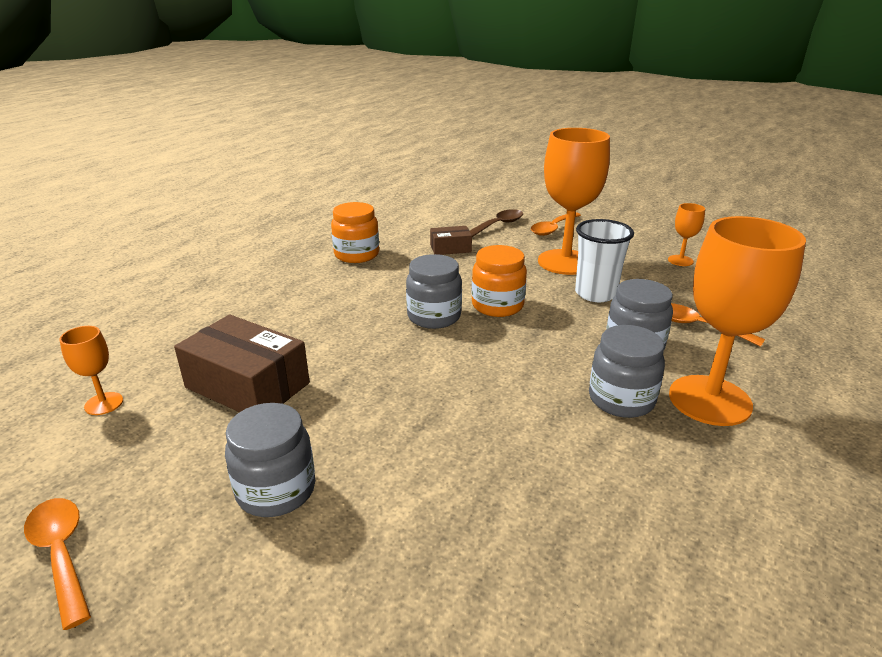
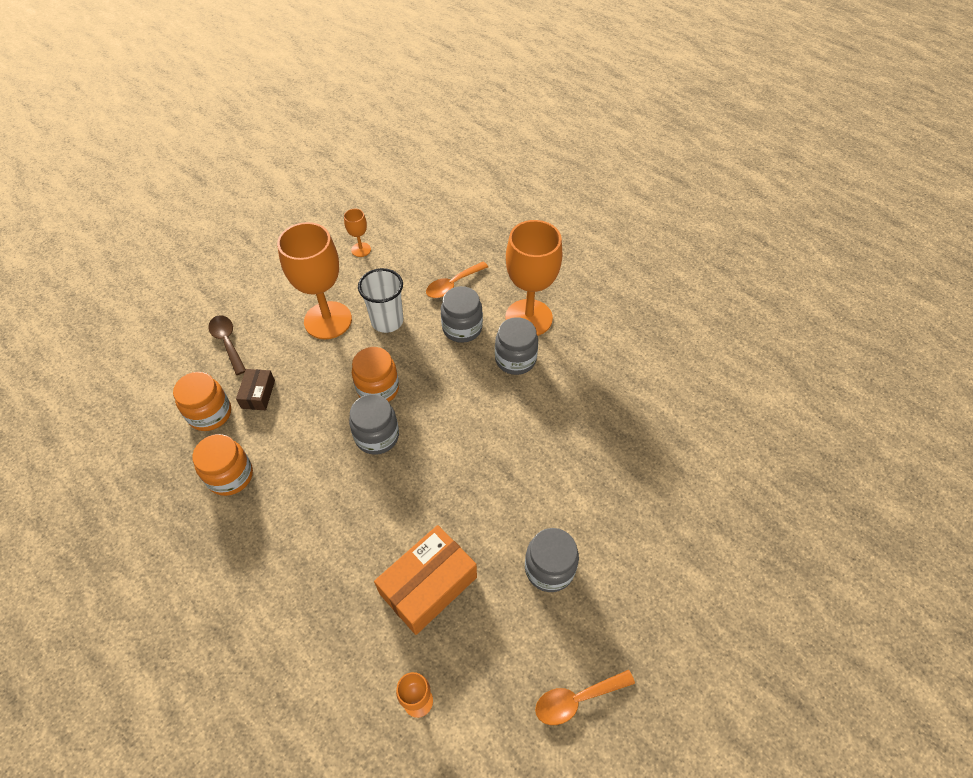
camera: 75 degrees left, 25 degrees up
(247, 385) = (428, 585): brown box -> orange box
(417, 234) = (210, 414): none -> orange jar
(553, 228) = (259, 305): orange spoon -> none

